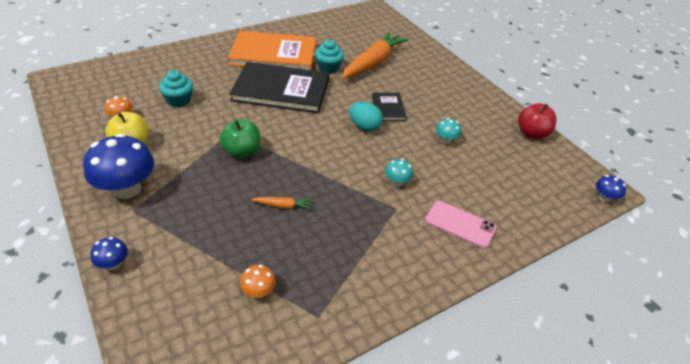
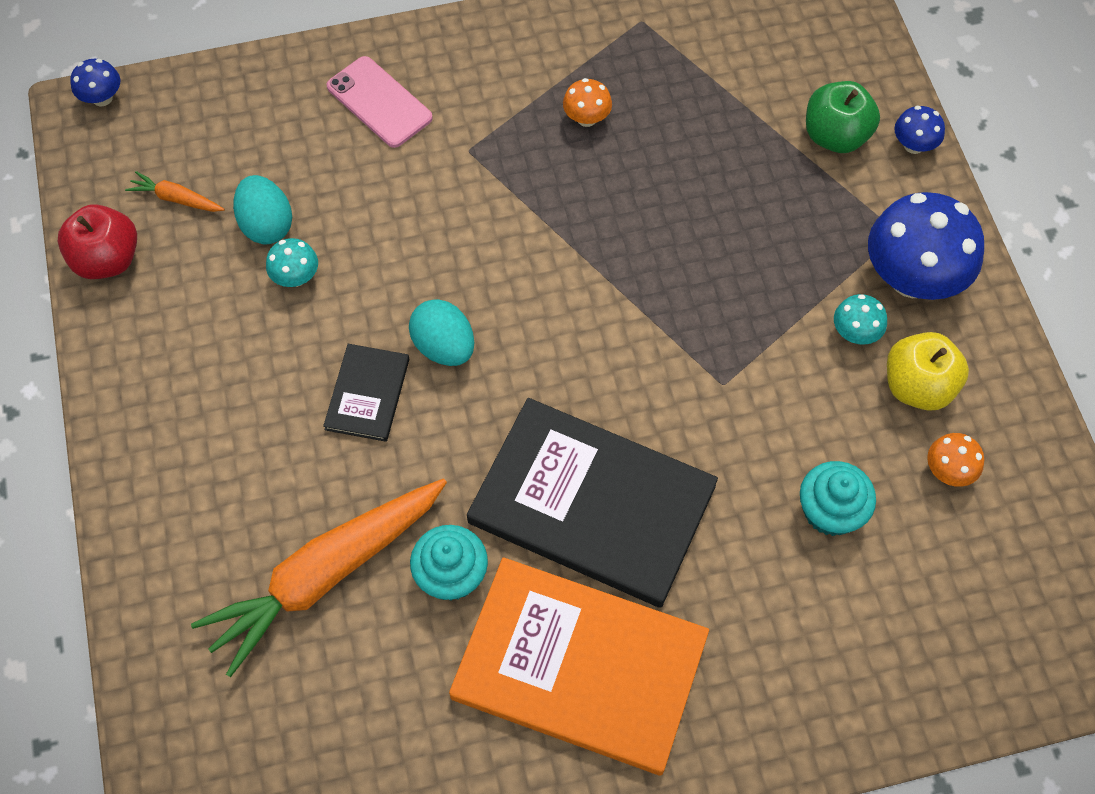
camera: 160 degrees left, 20 degrees up
(242, 152) = (706, 325): green apple -> green apple (835, 136)
(259, 291) = (713, 65): orange mushroom -> orange mushroom (586, 118)
(283, 206) = (652, 191): orange carrot -> orange carrot (176, 199)
(397, 182) = (441, 199): turquoise mushroom -> turquoise mushroom (855, 333)
(474, 157) = (267, 225): none -> turquoise egg

